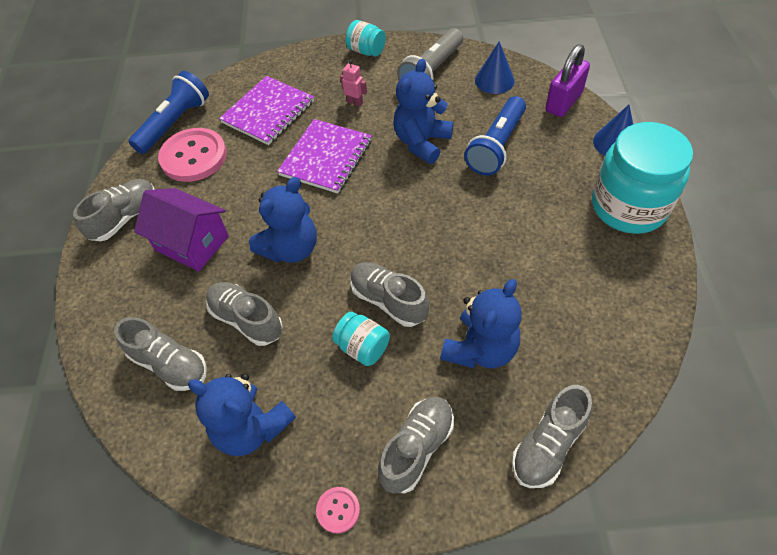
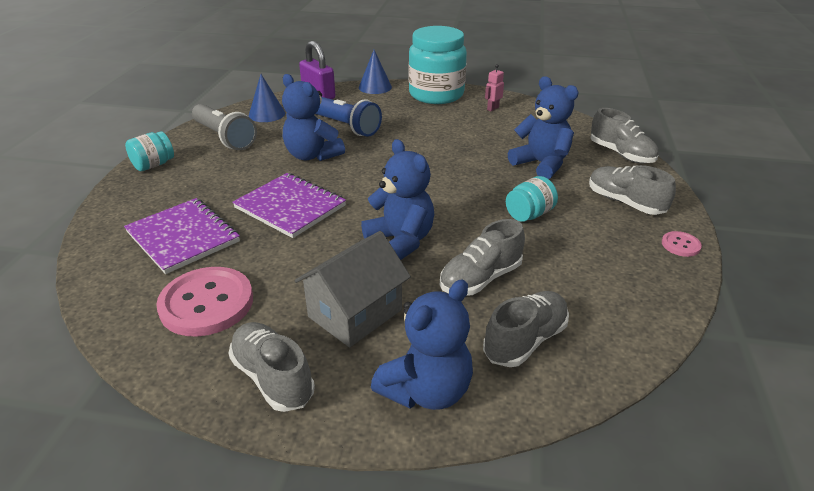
camera: 80 degrees left, 20 degrees down
(174, 123) = (123, 318): blue flashlight -> none
(192, 243) = (355, 313): purple house -> grey house
(251, 428) = (606, 285): blue teddy bear -> blue teddy bear (426, 390)
(355, 102) = (225, 181): pink robot -> pink robot (492, 108)
(388, 300) = (484, 196): grey shoe -> none

